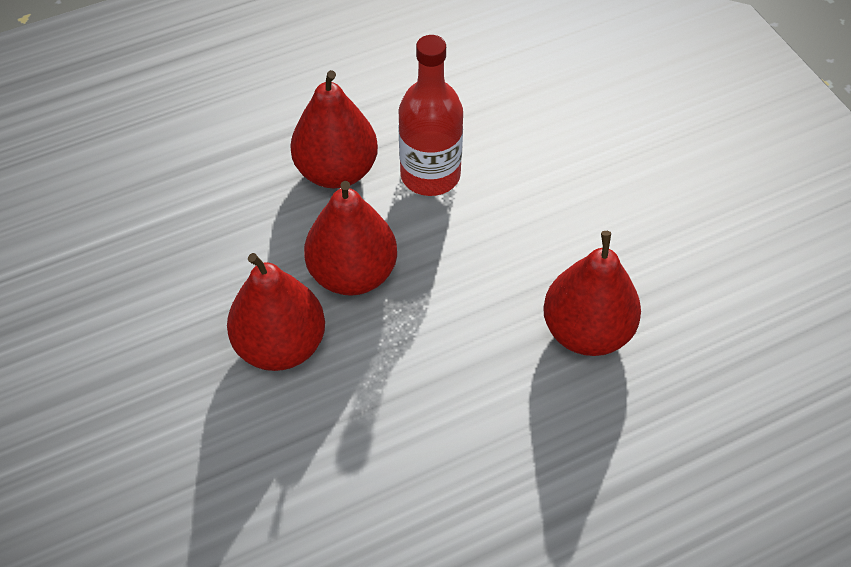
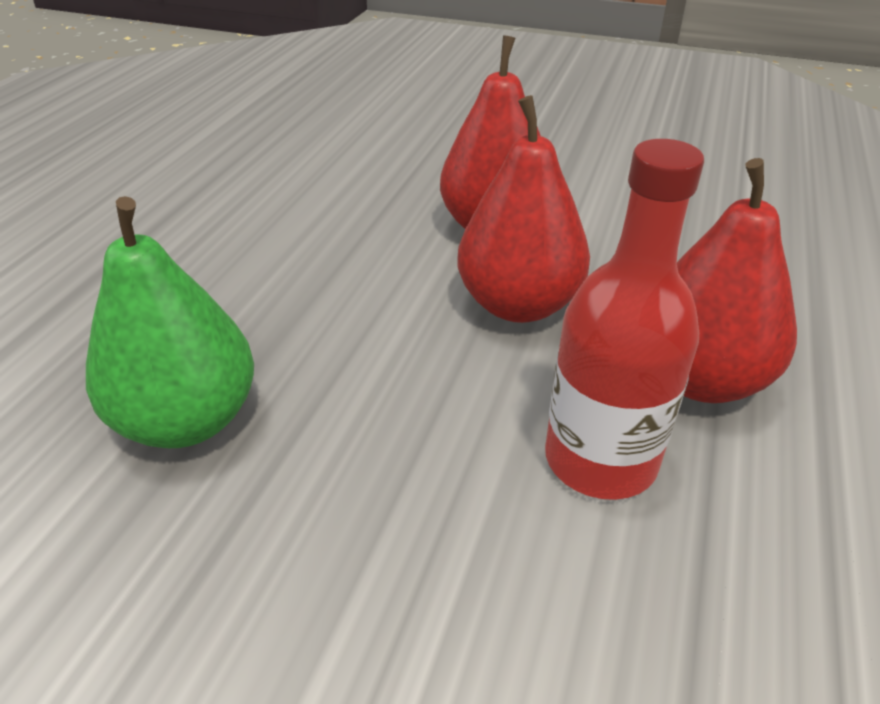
camera: 135 degrees right, 15 degrees down
(586, 331) = (188, 420): red pear -> green pear

